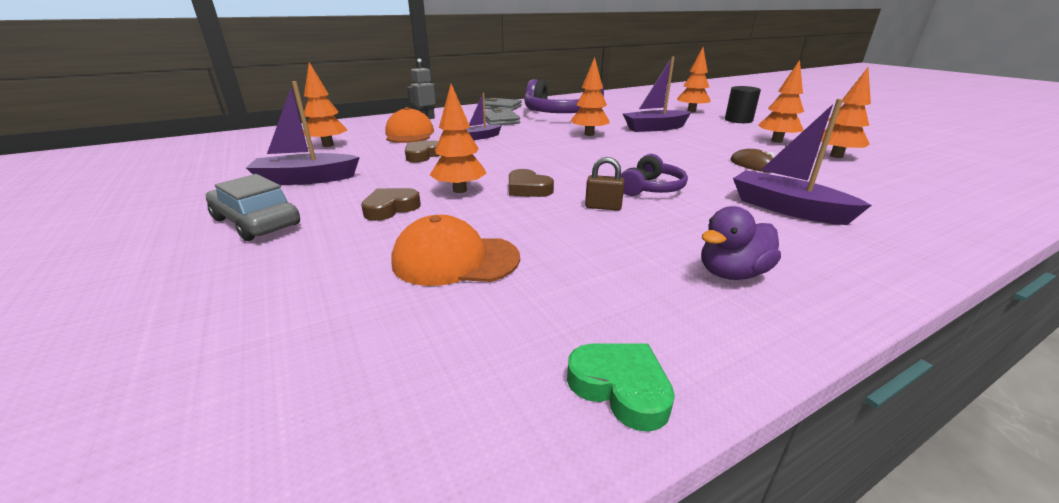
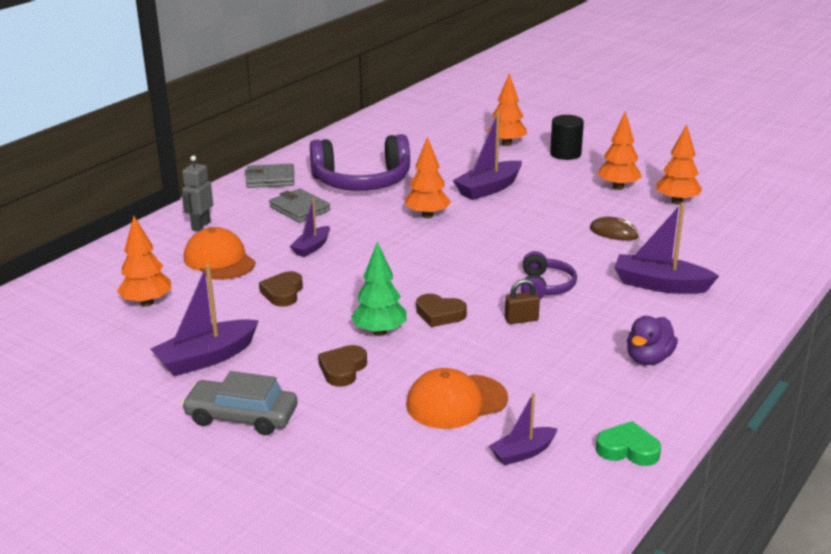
camera: 25 degrees left, 0 degrees up
(459, 190) = (379, 332): orange tree -> green tree
(463, 340) = (522, 453): none -> purple boat

